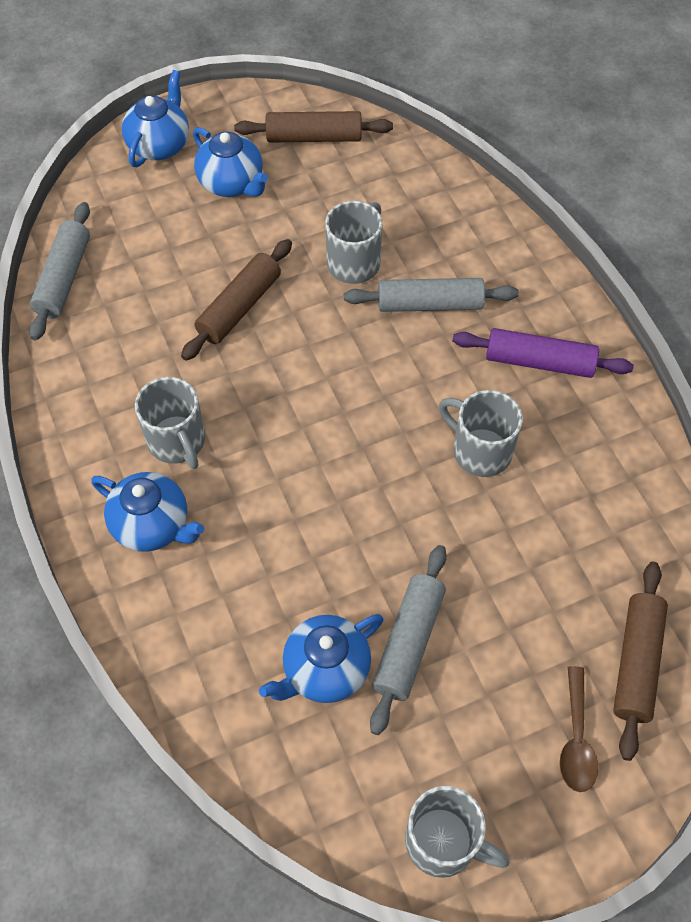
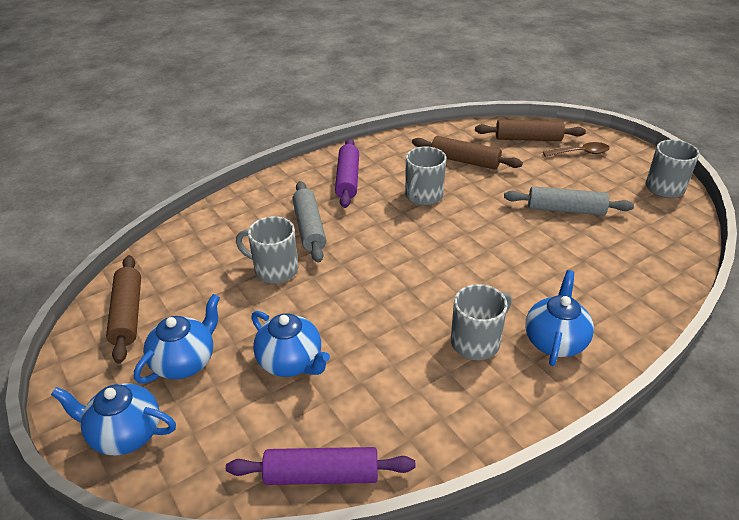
camera: 100 degrees left, 20 degrees down
(64, 278) = (321, 474): grey rolling pin -> purple rolling pin
(239, 307) = (332, 329): brown rolling pin -> brown rolling pin (465, 161)
(325, 670) = (604, 239): blue teapot -> blue teapot (291, 362)

